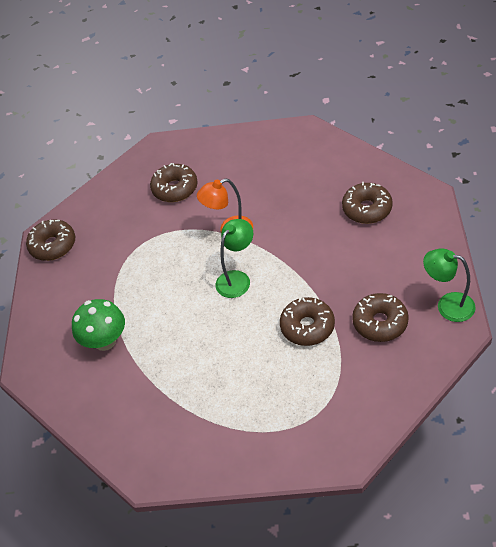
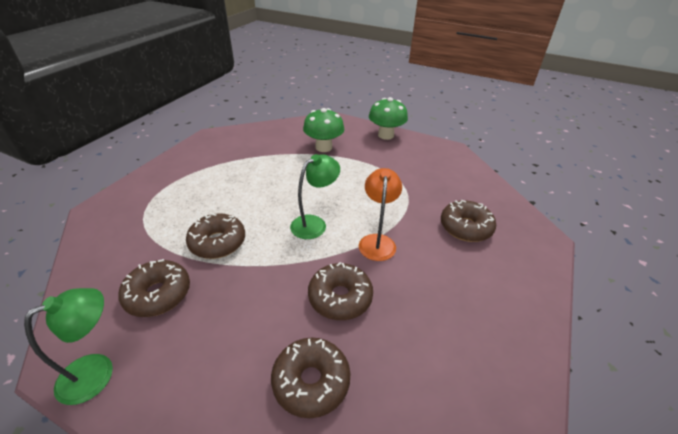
camera: 110 degrees right, 10 degrees down
(43, 299) = (386, 135): none -> green mushroom
(53, 245) = (437, 150): brown donut -> brown donut (340, 297)
(237, 279) = (314, 223): green lamp -> green lamp turned 105 degrees counterclockwise

